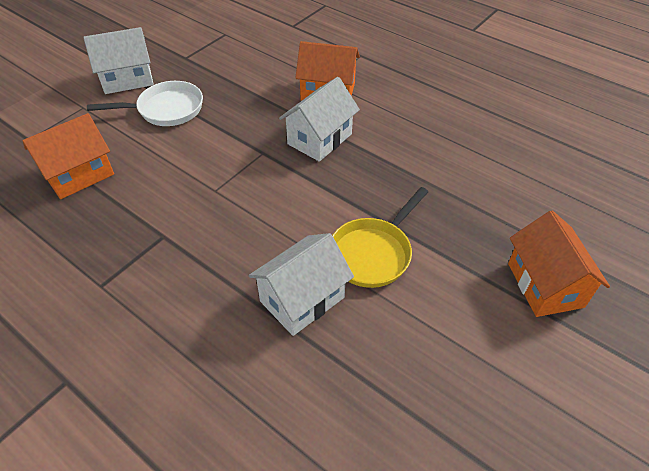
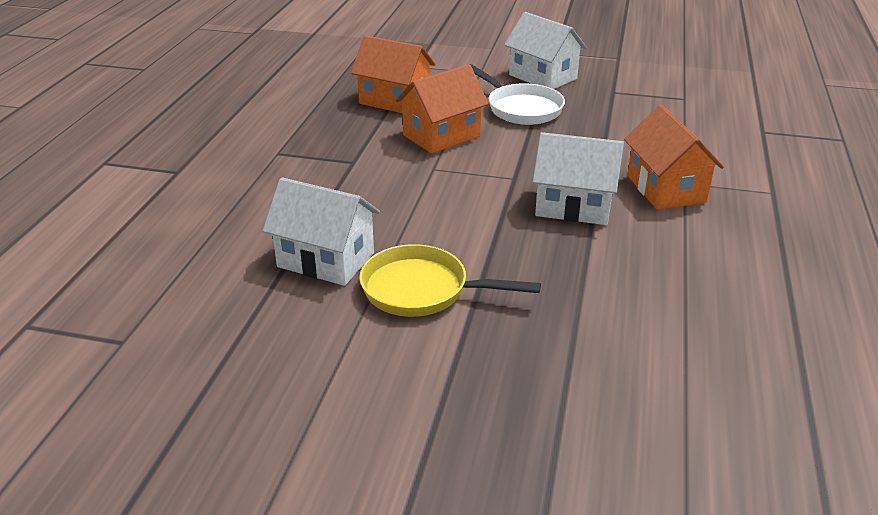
camera: 65 degrees right, 15 degrees down
(545, 285) = (472, 452): orange house -> orange house (441, 136)

